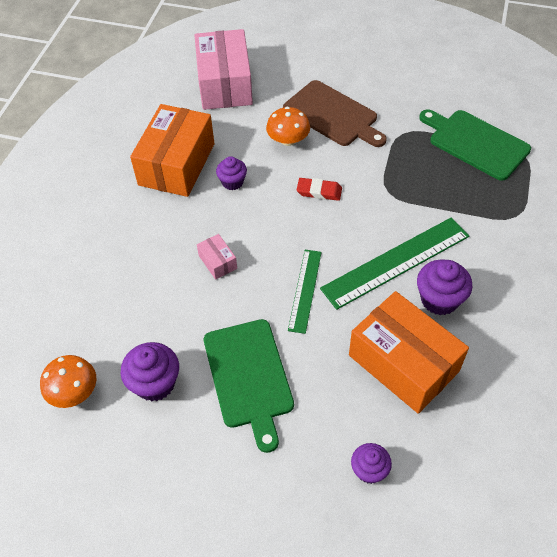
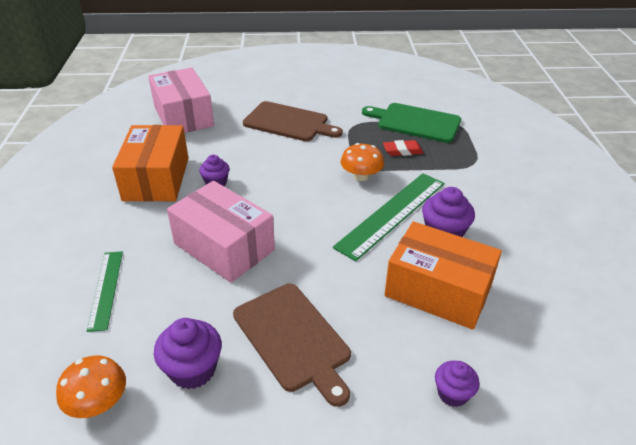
camera: 20 degrees left, 15 degrees down
(217, 262) = (224, 247): pink box -> pink box, size x2.34
(248, 377) = (293, 339): green cutting board -> brown cutting board
(288, 140) = (256, 145): orange mushroom -> orange mushroom (361, 176)
(305, 290) = (319, 252): green ruler -> green ruler (106, 289)
(319, 191) = (299, 176): red eraser -> red eraser (402, 151)

